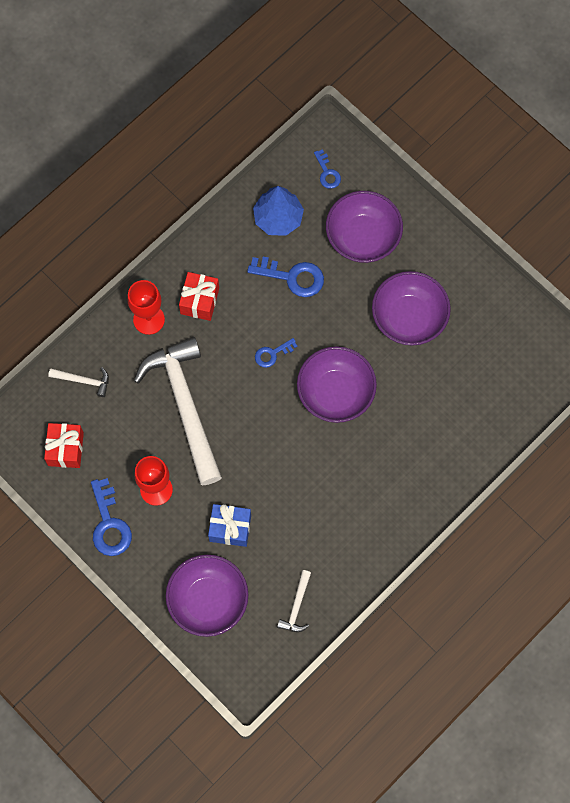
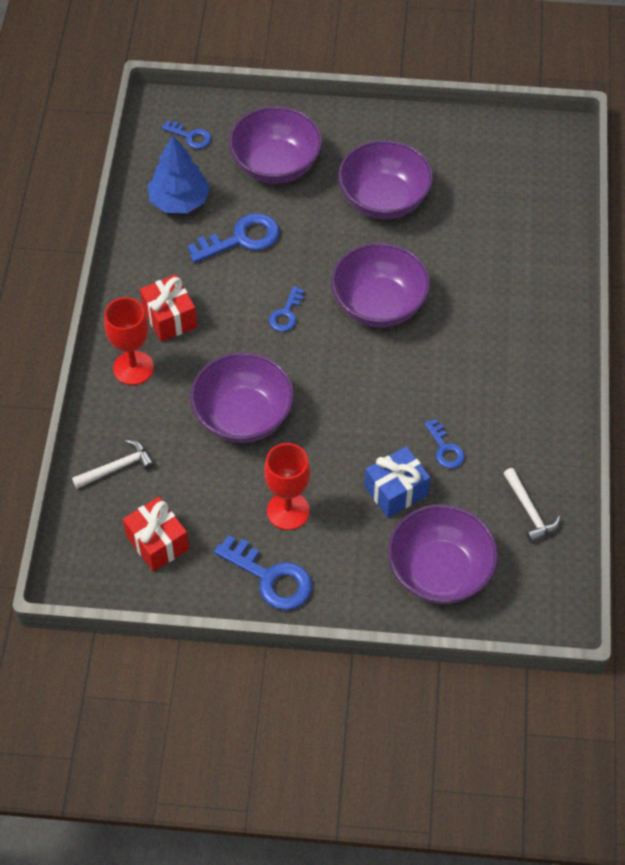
camera: 40 degrees left, 15 degrees down
(184, 405) = (243, 416): white hammer -> purple bowl
(284, 524) = (445, 449): none -> blue key

